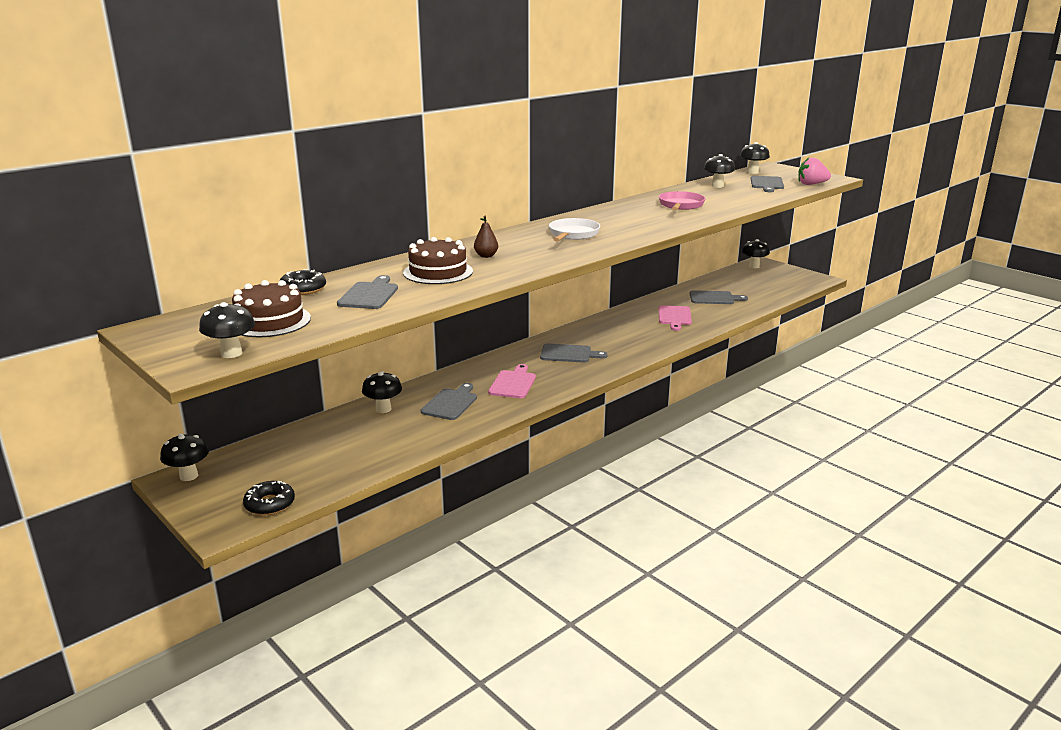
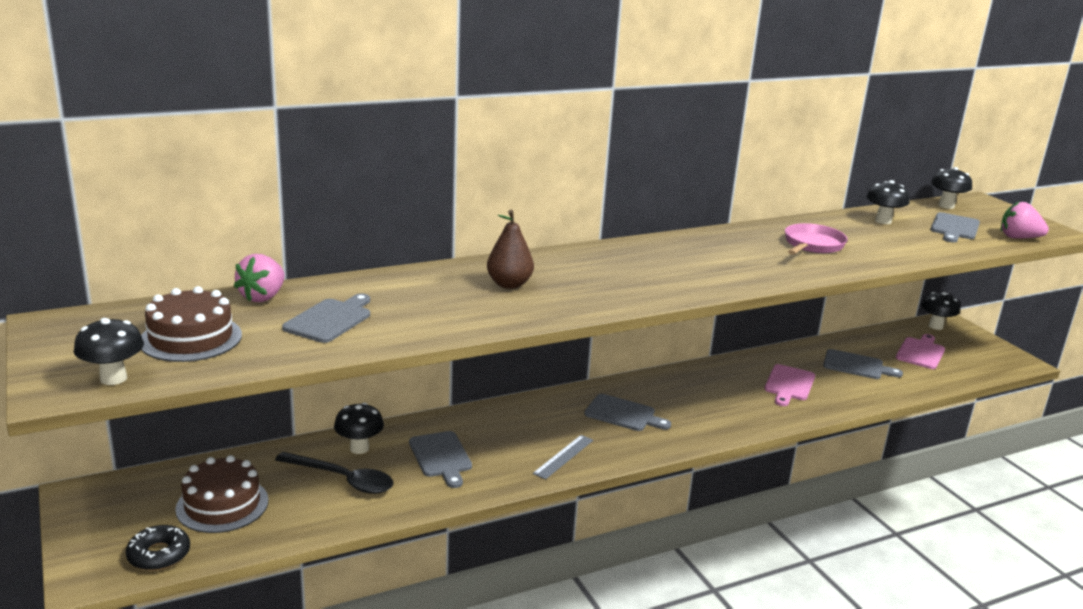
camera: 15 degrees right, 0 degrees up
(189, 476) = (98, 494): black mushroom -> none
(303, 289) = (263, 297): black donut -> pink strawberry
(383, 430) = (342, 479): none -> black spoon
(438, 272) = (434, 299): brown cake -> brown cake (222, 504)
(450, 403) = (441, 457): grey cutting board -> grey cutting board turned 120 degrees clockwise
(486, 256) = (509, 284): brown pear -> brown pear, size x1.50
(513, 383) = (531, 444): pink cutting board -> pink cutting board (920, 352)
(541, 387) = (563, 456): none -> grey ruler
(573, 234) = (640, 269): white pan -> none

